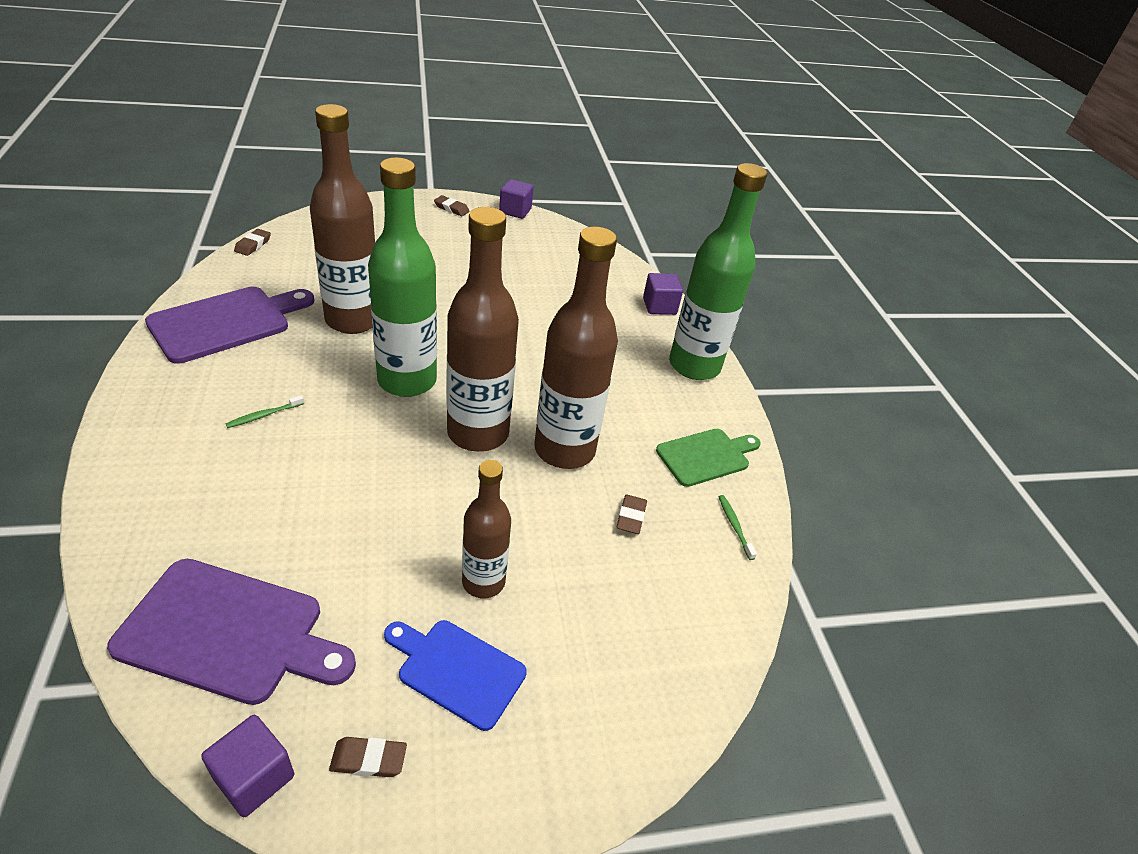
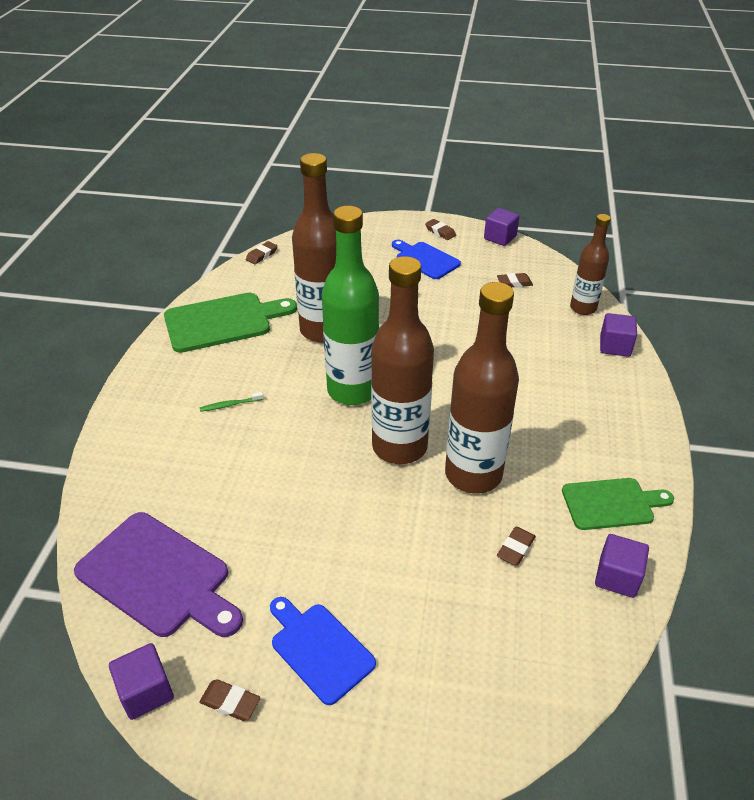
camera: 25 degrees right, 0 degrees up
(226, 323) = (223, 322): purple cutting board -> green cutting board
(444, 237) = (425, 259): none -> blue cutting board
(483, 582) = (364, 579): brown bottle -> brown bottle (583, 308)
(544, 254) = (514, 283): none -> brown eraser
(694, 366) = (631, 411): green bottle -> none
(734, 526) = (617, 577): green toothbrush -> purple cube

